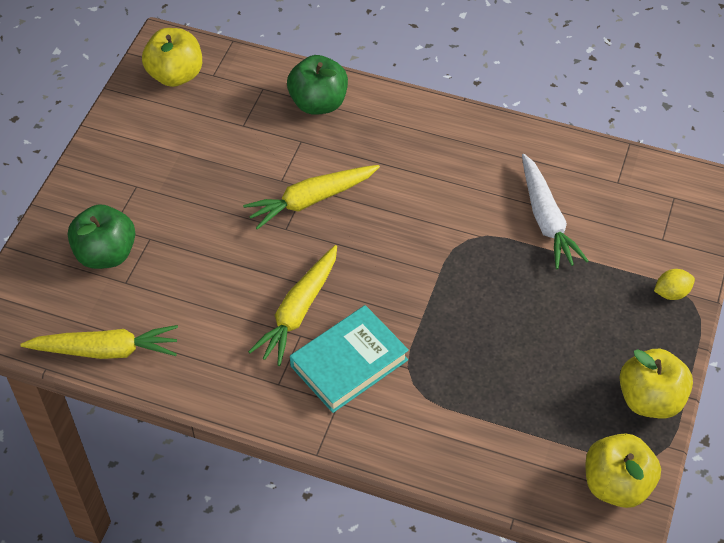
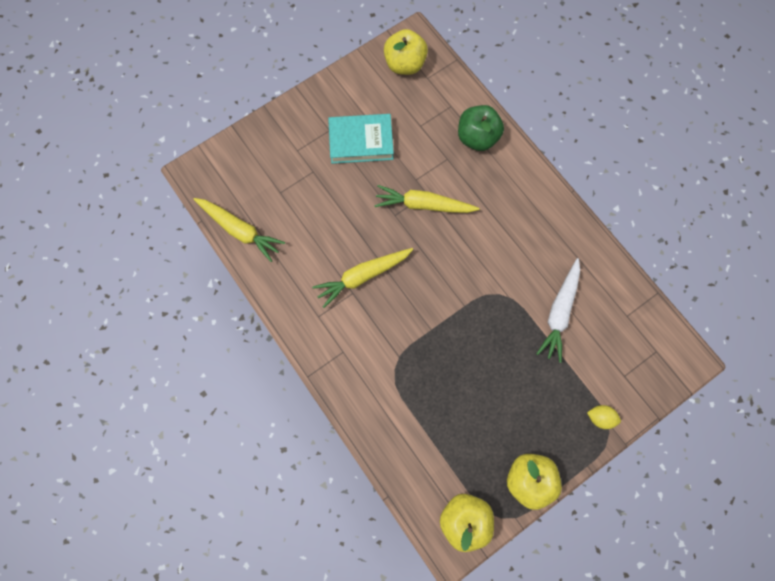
camera: 35 degrees right, 20 degrees up
(106, 254) = (282, 166): green apple -> none
(349, 363) = (367, 330): turquoise book -> turquoise book (361, 141)

